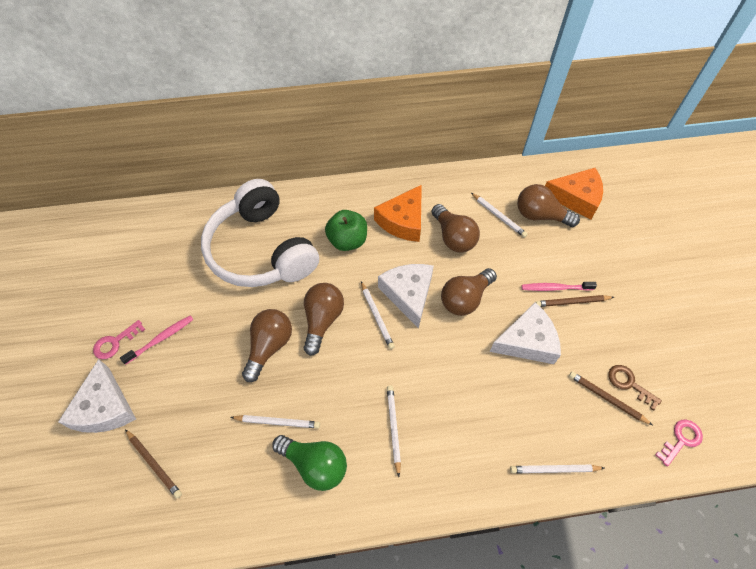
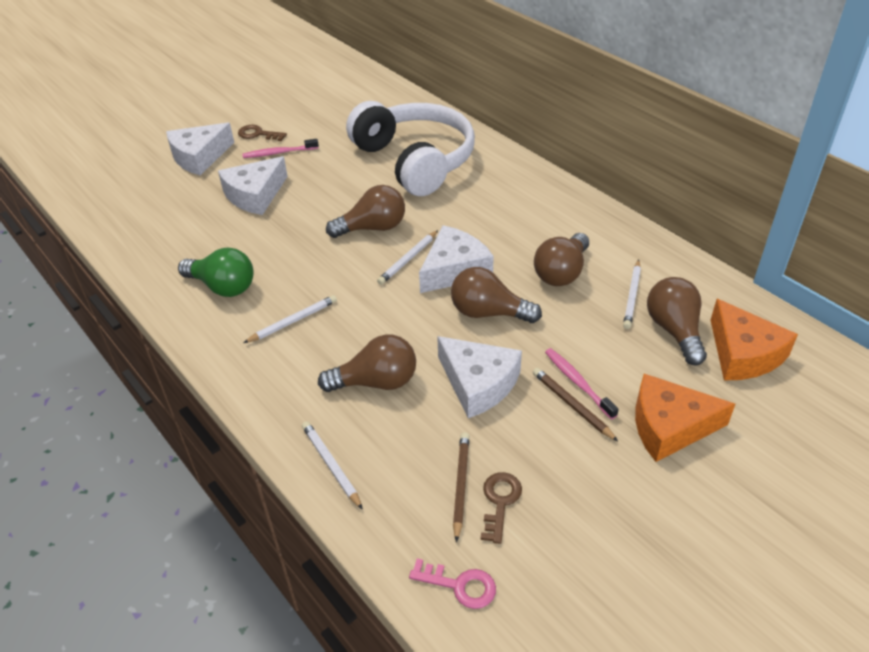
camera: 60 degrees right, 15 degrees down
(115, 342) = (258, 134): pink key -> brown key
(154, 464) = (168, 202): brown pencil -> none
(161, 339) = (279, 153): pink toothbrush -> pink toothbrush turned 150 degrees clockwise
(207, 385) = (255, 195): none -> white cheese
(261, 250) = (415, 161): white headphones -> white headphones turned 120 degrees clockwise
(269, 347) = (318, 210): brown light bulb -> brown light bulb (376, 382)
(277, 422) = (248, 247): white pencil -> none
(315, 464) = (223, 287): green light bulb -> green light bulb turned 60 degrees counterclockwise
(347, 241) = (478, 204): green apple -> none
(403, 221) = (543, 229): orange cheese -> orange cheese (669, 426)

